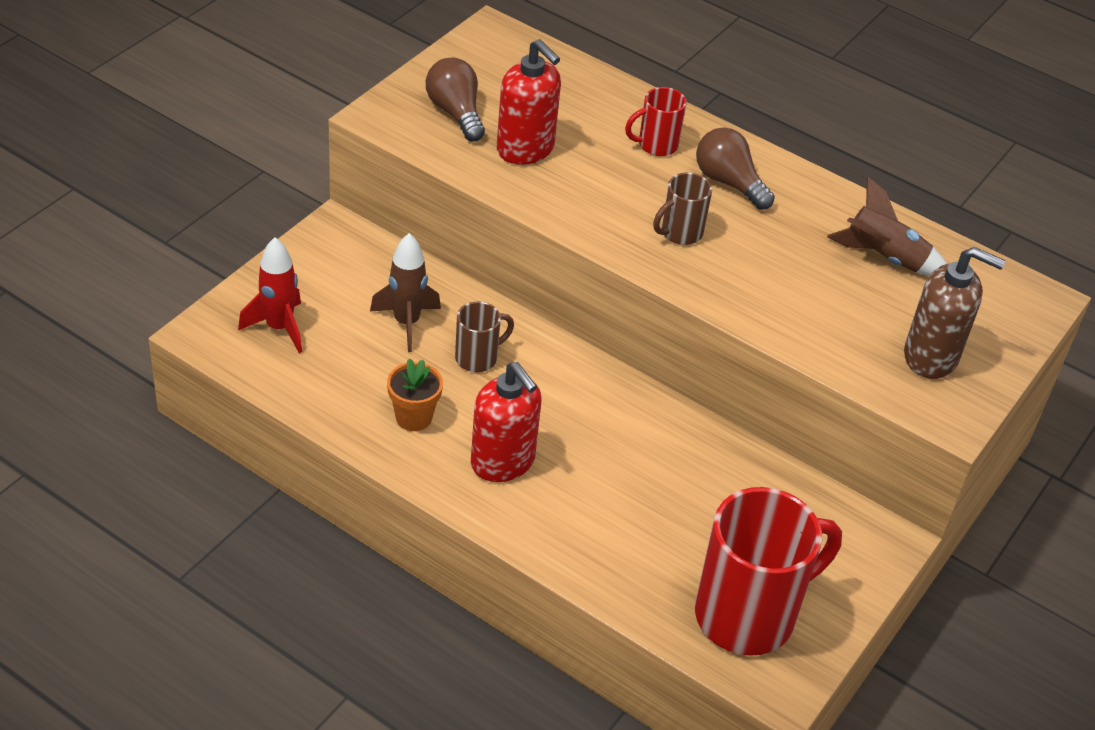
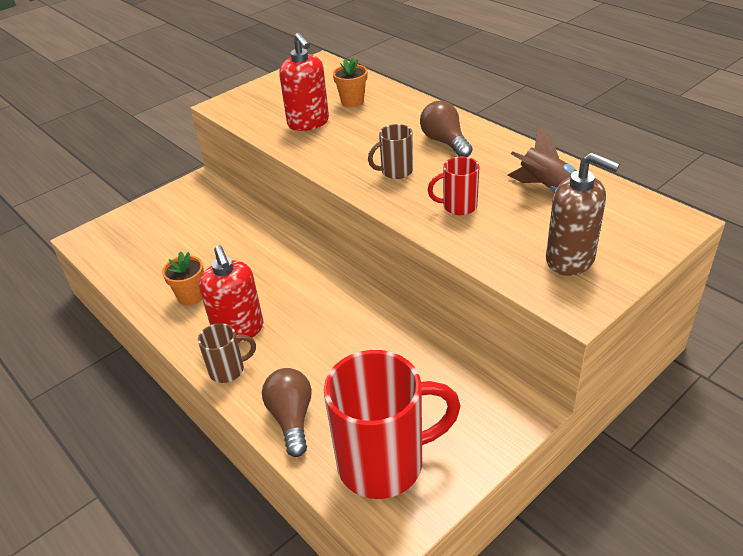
camera: 20 degrees right, 5 degrees down
(279, 328) = (132, 237): red rocket -> none
(406, 323) = (216, 237): brown rocket -> none
(456, 113) = (272, 103): brown light bulb -> brown light bulb (292, 418)
(478, 358) = (253, 260): brown mug -> brown mug (228, 370)
(574, 110) = (352, 102): none -> orange flower pot
(656, 145) = (401, 120): red mug -> red mug (458, 206)

